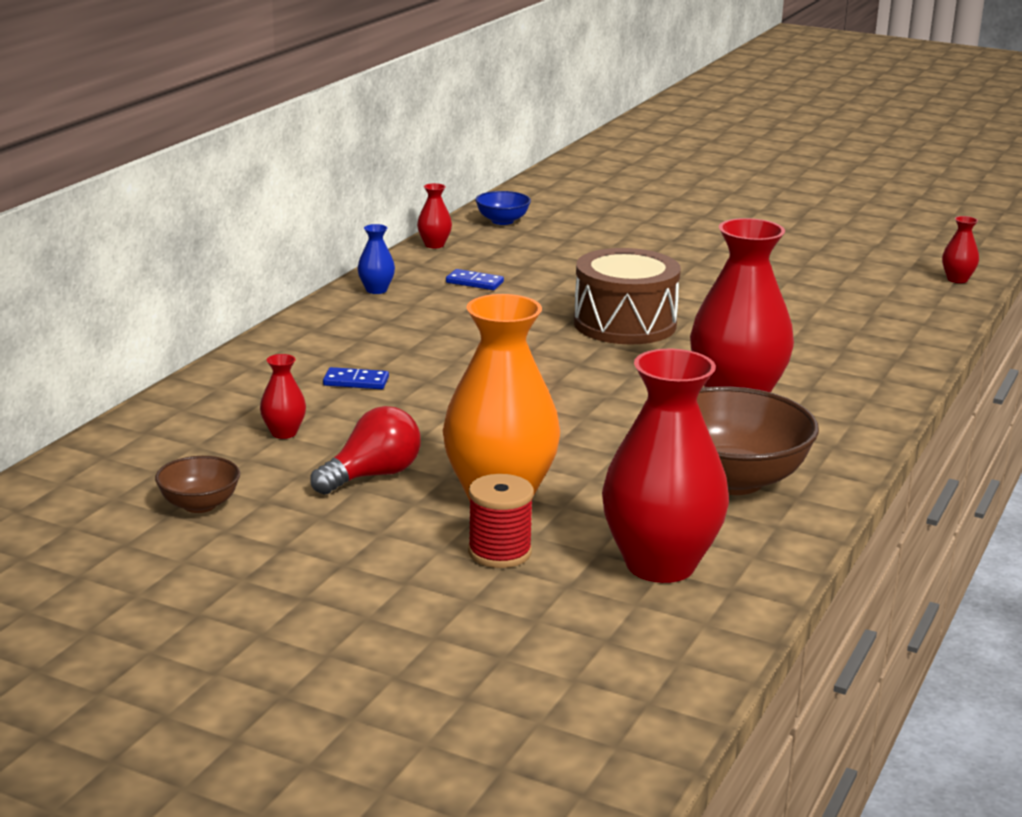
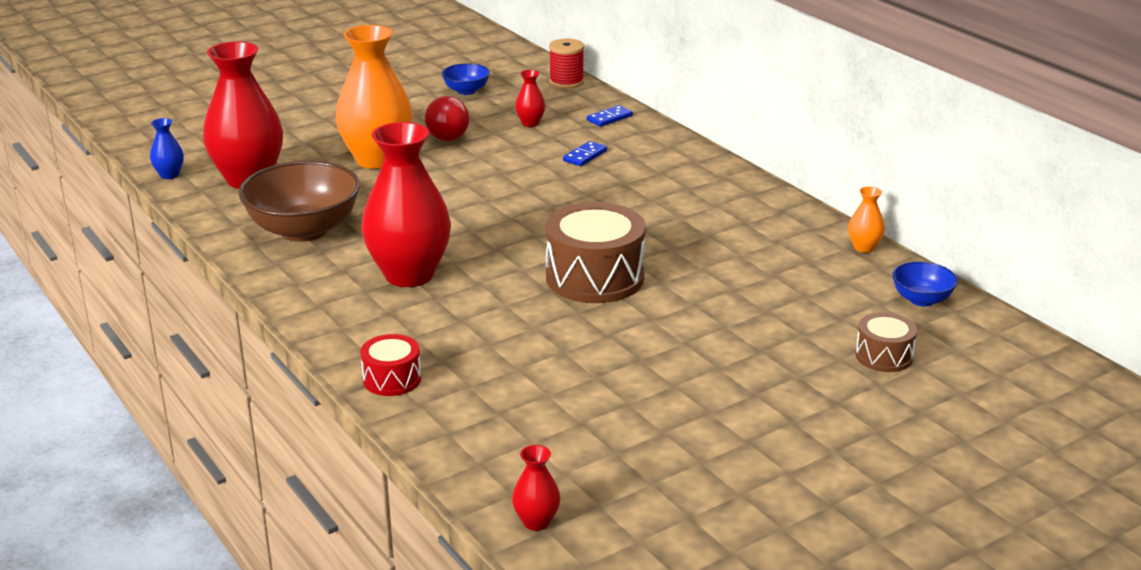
camera: 120 degrees right, 5 degrees up
(199, 505) = (466, 91): brown bowl -> blue bowl
(376, 290) = (760, 198): blue vase -> blue vase (169, 175)
(434, 245) = (864, 248): red vase -> orange vase
(474, 282) = (748, 241): blue domino -> blue domino (609, 118)
(499, 552) = (320, 145): red spool -> red spool (566, 82)
(605, 223) = (884, 356): none -> brown drum
(899, 359) = (392, 379): none -> red drum

